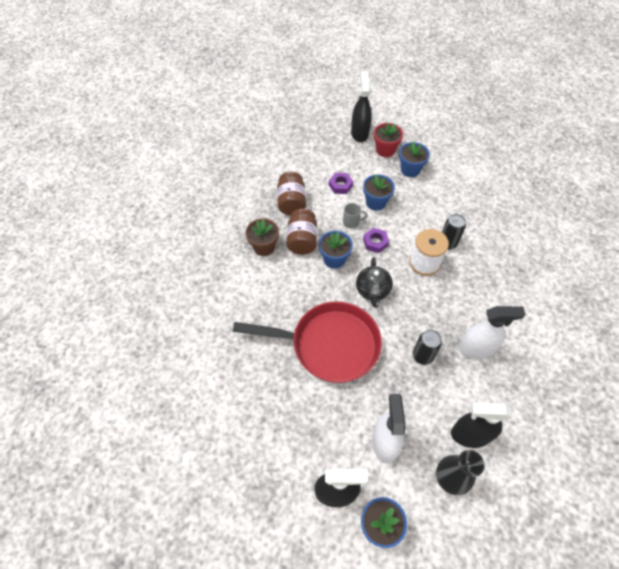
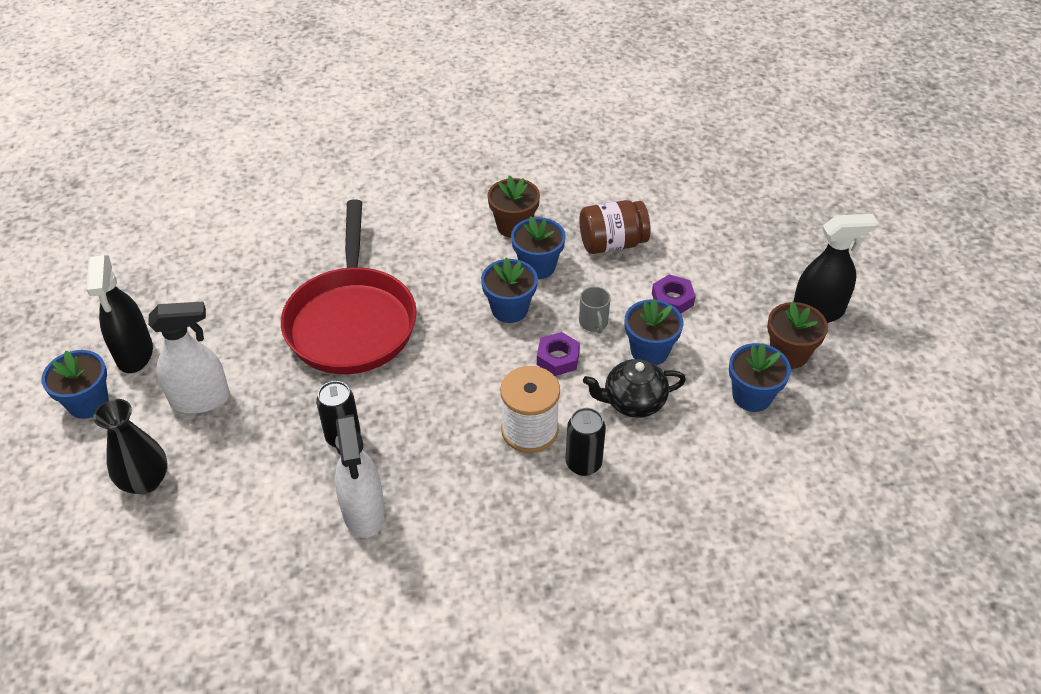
camera: 80 degrees right, 10 degrees down
(302, 240) = (537, 266): brown jar -> blue flower pot
(372, 290) = (457, 363): black teapot -> black teapot (633, 402)
(385, 150) = (789, 354): red flower pot -> brown flower pot
(469, 435) = (210, 505): black spray bottle -> none

